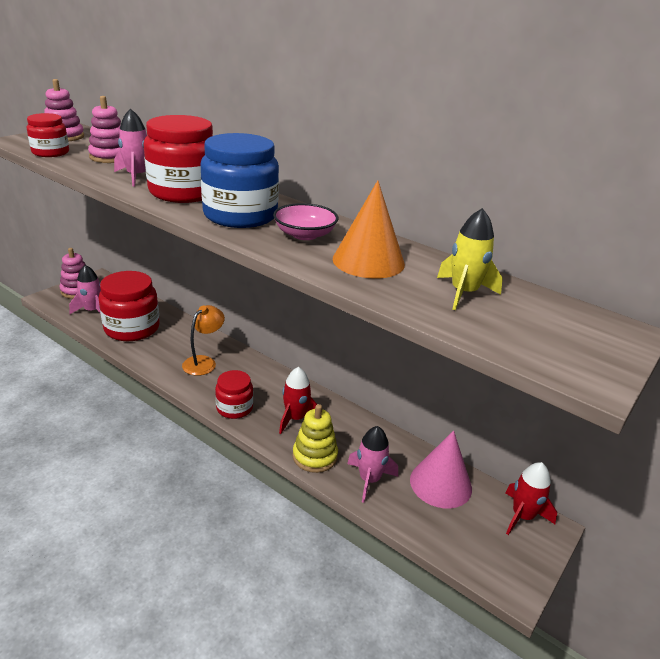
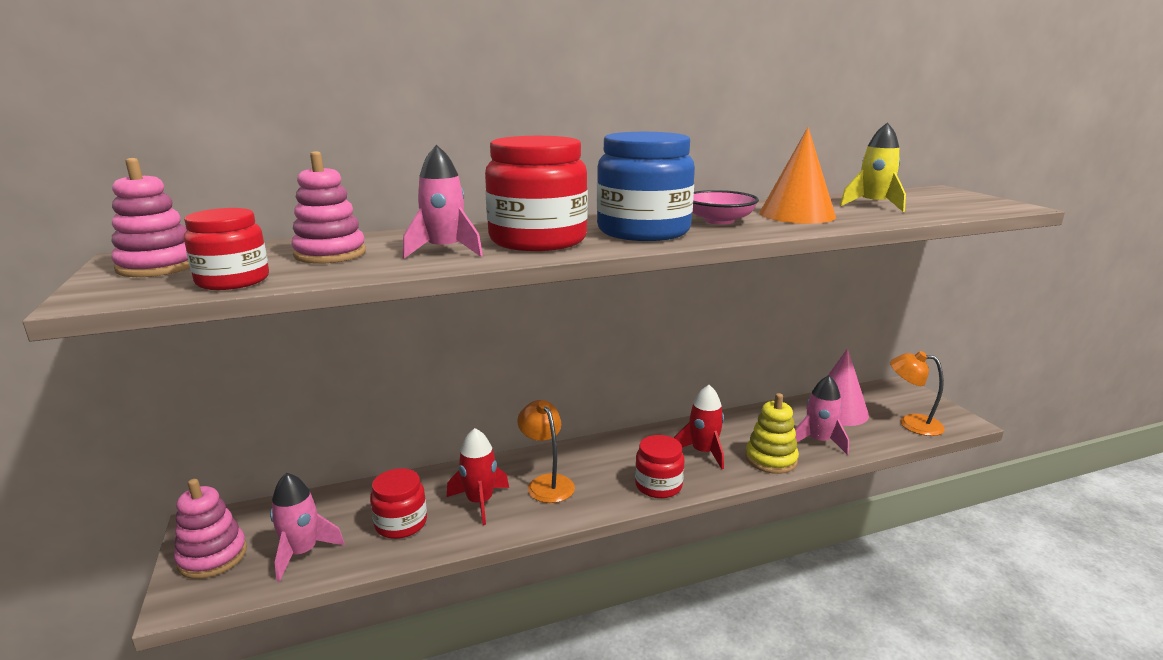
camera: 55 degrees left, 10 degrees down
(132, 328) = (401, 523): red jar -> red jar, size x0.58
(467, 543) = (911, 423): none -> orange lamp
(522, 516) = (887, 392): red rocket -> red rocket (480, 502)

